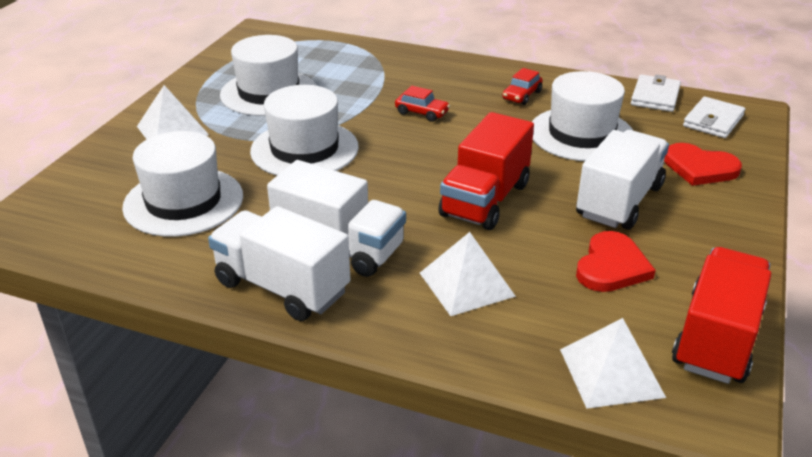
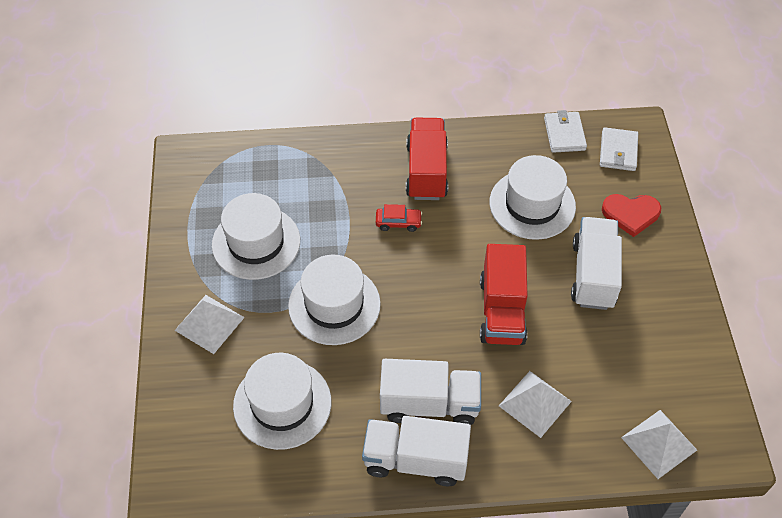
camera: 25 degrees left, 20 degrees up
(522, 95) = (464, 170): red car -> none
(611, 266) = (617, 346): red heart -> none
(716, 338) = (706, 386): red truck -> red truck (426, 171)

